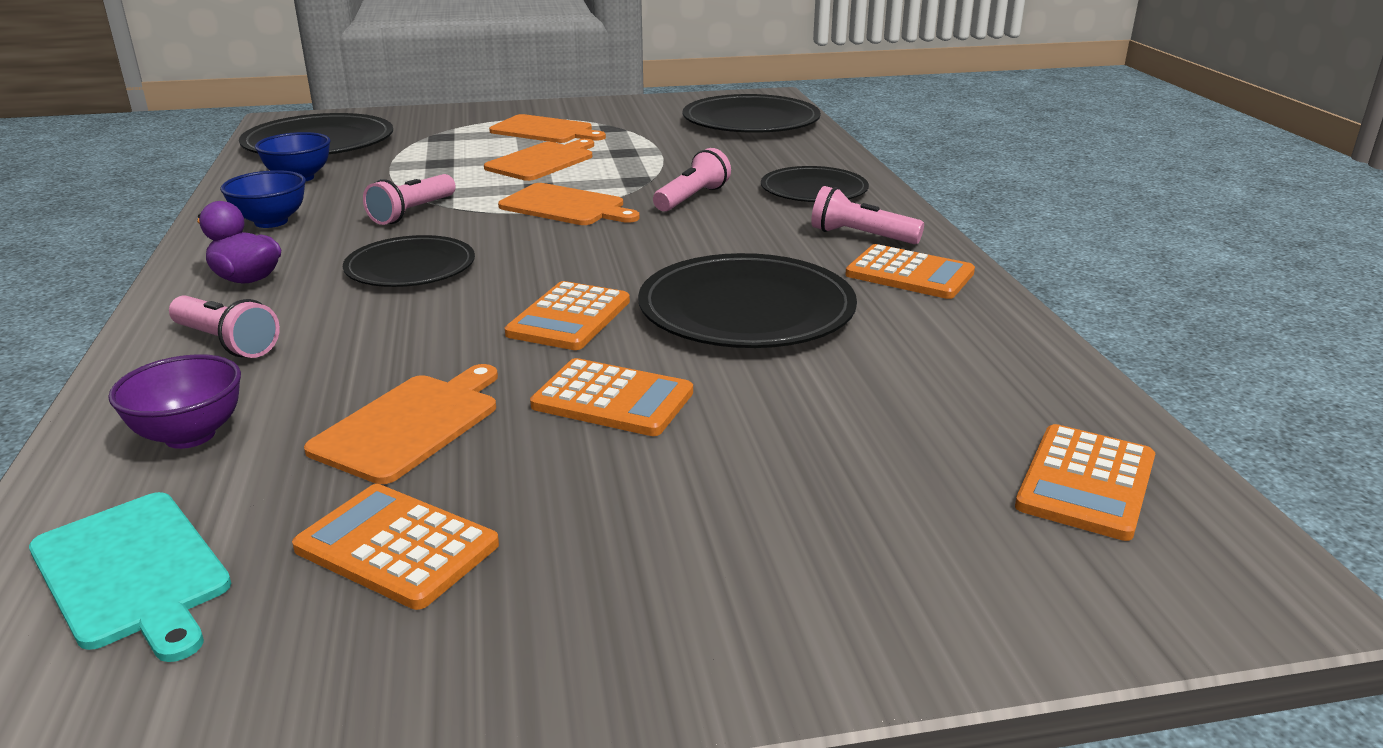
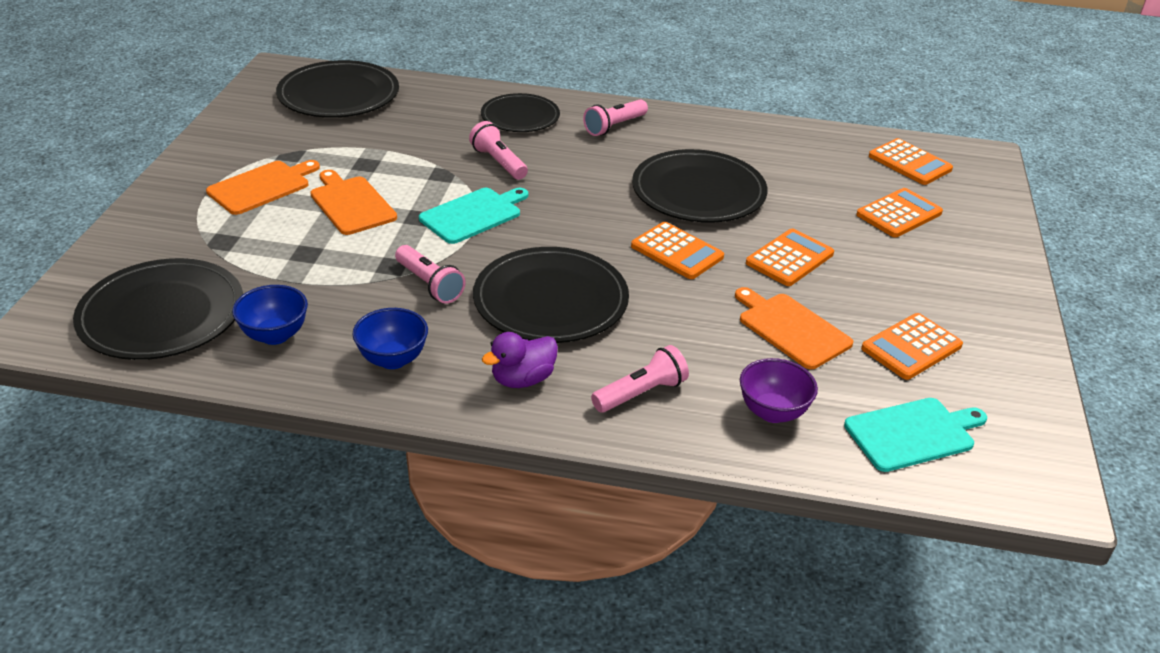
camera: 70 degrees left, 10 degrees up
(410, 267) = (550, 300): black plate -> black plate, size x1.55
(565, 206) = (473, 215): orange cutting board -> turquoise cutting board
(909, 274) = (680, 130): orange calculator -> orange calculator (899, 214)

